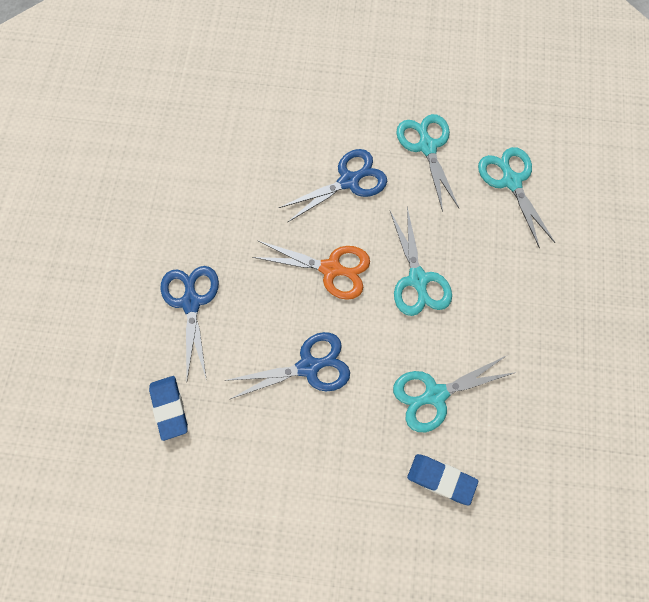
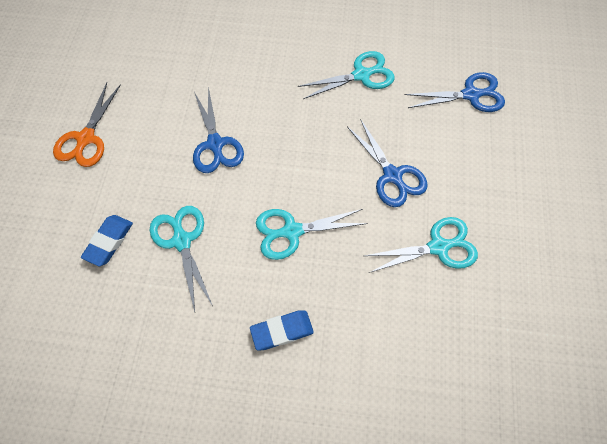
camera: 90 degrees right, 5 degrees down
(169, 408) = (191, 56): blue eraser -> blue eraser (282, 331)
(191, 302) = (274, 64): blue scissors -> blue scissors (470, 95)
(331, 269) = (303, 160): orange scissors -> orange scissors (86, 138)
(511, 181) = (404, 330): turquoise scissors -> turquoise scissors (361, 75)

